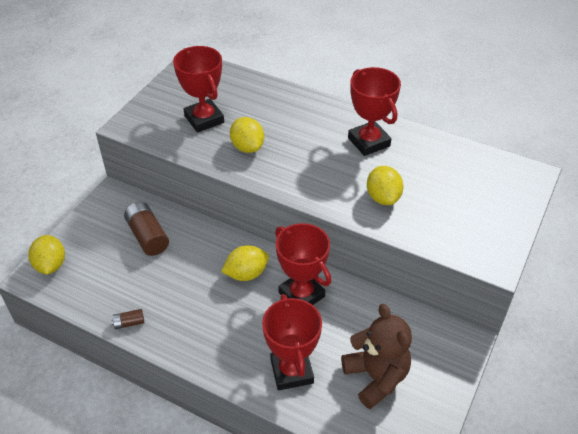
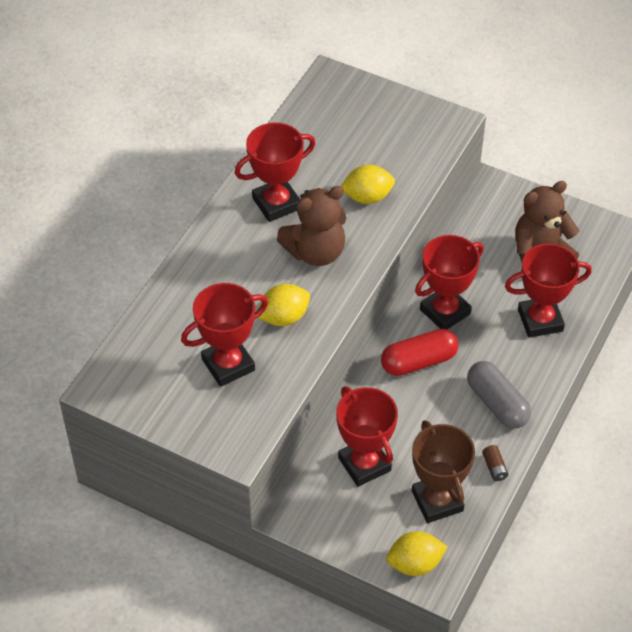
camera: 90 degrees left, 5 degrees up
(104, 281) = (437, 501): none -> brown trophy
(148, 236) = (364, 464): brown battery -> red trophy
(196, 329) = (497, 404): none -> grey capsule
(246, 274) = (418, 361): yellow lemon -> red capsule
(316, 165) = (315, 252): none -> brown teddy bear

